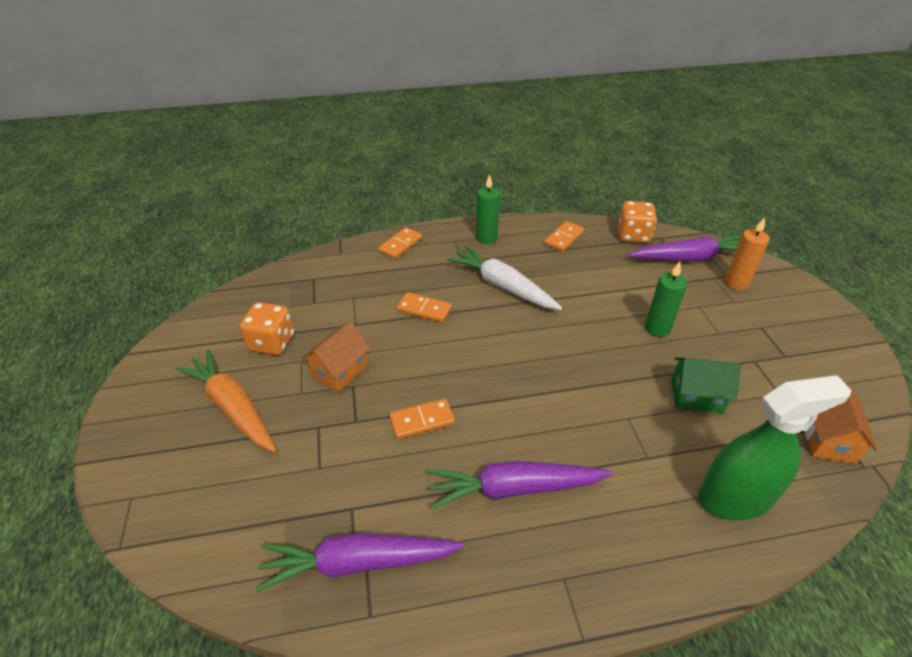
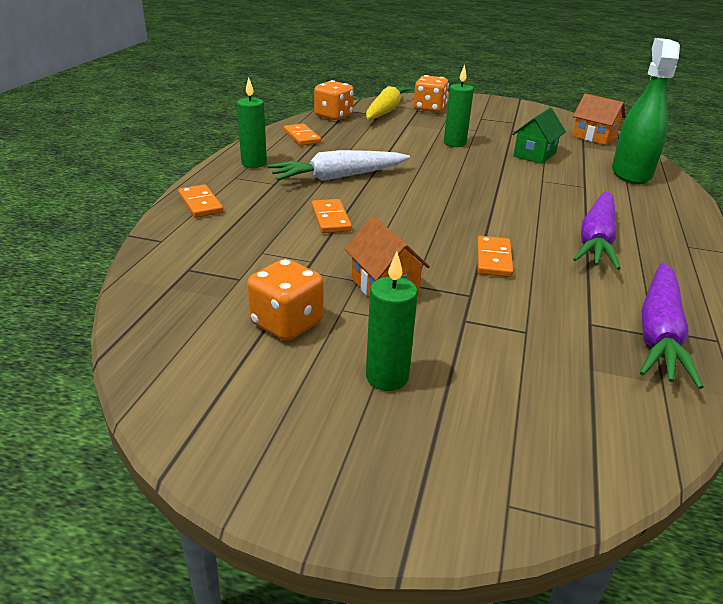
camera: 65 degrees left, 10 degrees down
(233, 407) = (387, 377): orange carrot -> green candle
(424, 309) = (330, 219): orange domino -> orange domino turned 60 degrees counterclockwise
(690, 258) = (385, 111): purple carrot -> yellow carrot
(736, 283) = (429, 109): orange candle -> orange dice

